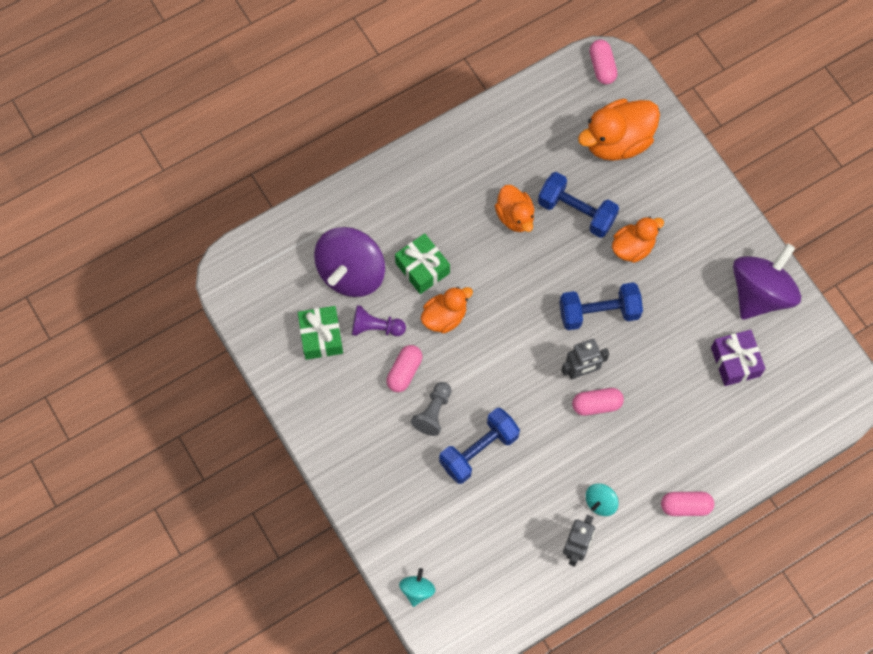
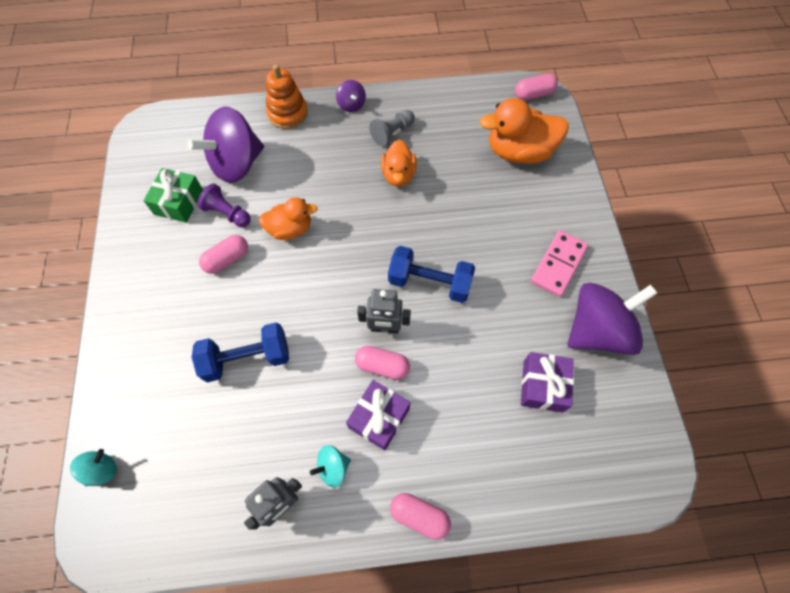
camera: 25 degrees right, 5 degrees down
(367, 194) = (287, 113): none -> orange stacking toy
(422, 268) = (296, 183): green gift -> none
(426, 157) = (351, 105): none -> purple spinning top
(433, 412) = (229, 305): grey pawn -> grey pawn (392, 133)
(576, 212) = (454, 192): blue dumbbell -> none
(602, 67) = (533, 94): pink capsule -> pink capsule turned 60 degrees clockwise
(616, 448) = (379, 418): none -> purple gift
(633, 247) = (490, 240): orange duck -> none
(703, 245) = (558, 264): none -> pink domino

